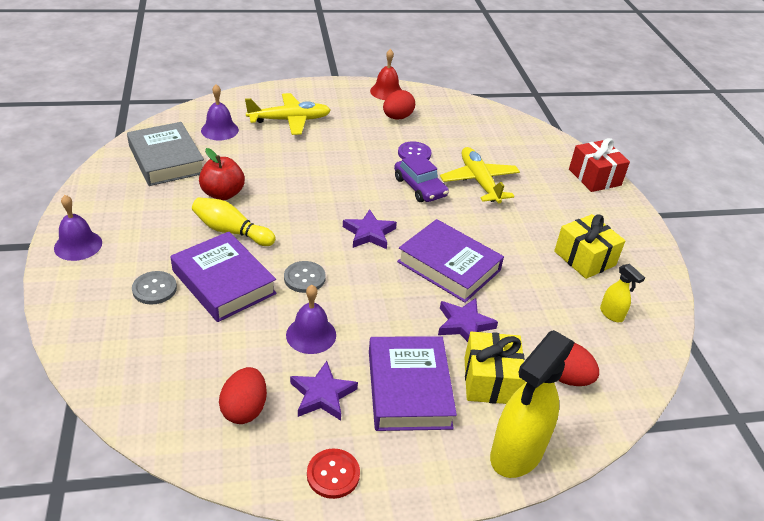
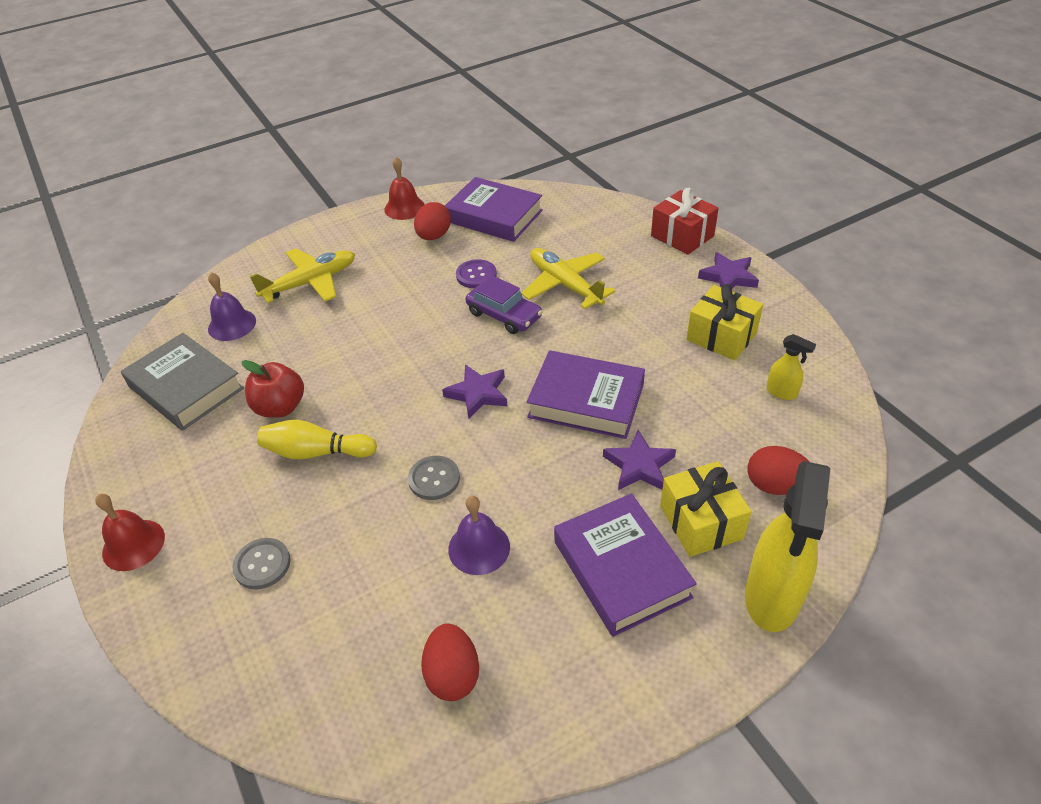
camera: 15 degrees left, 5 degrees up
(78, 245) = (133, 544): purple bell -> red bell
(223, 282) = (342, 522): purple book -> purple book (494, 216)
(322, 395) = (531, 618): purple star -> purple star (728, 277)
(333, 474) = (595, 711): red button -> none

